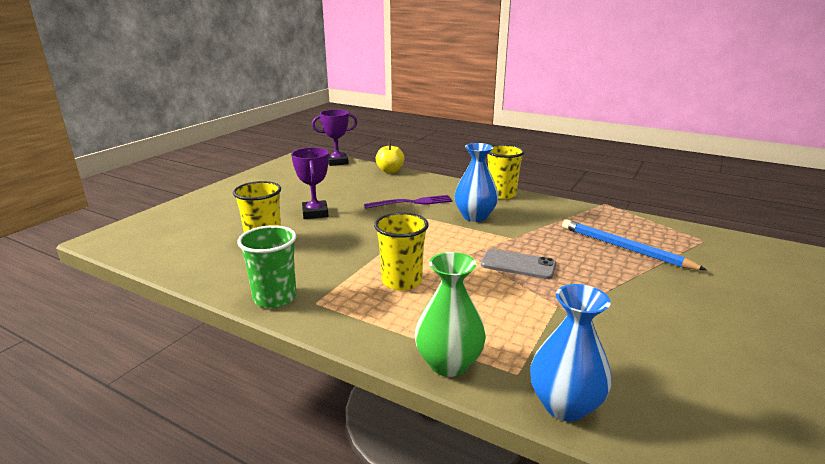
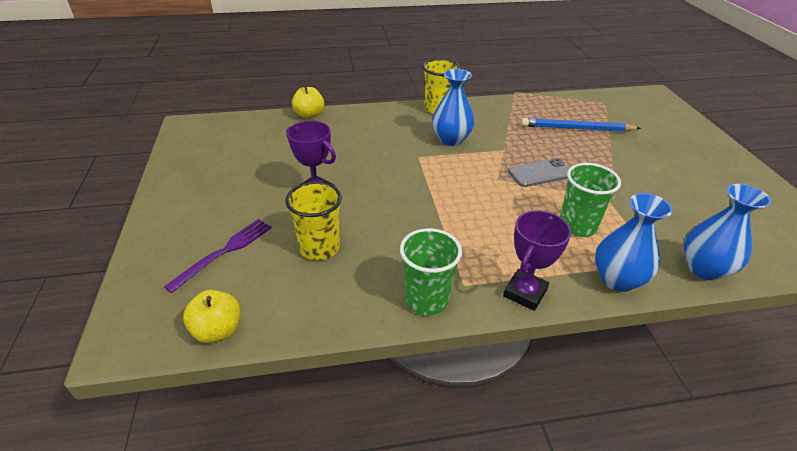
camera: 40 degrees left, 15 degrees up
(144, 255) = (218, 330): none -> yellow apple
(337, 162) = (238, 121): purple trophy -> purple trophy (525, 293)
(402, 281) = (492, 228): yellow cup -> none
(412, 202) = (383, 145): purple fork -> purple fork (225, 252)
(448, 363) = (617, 279): green vase -> blue vase
(483, 312) = (577, 226): none -> green cup

